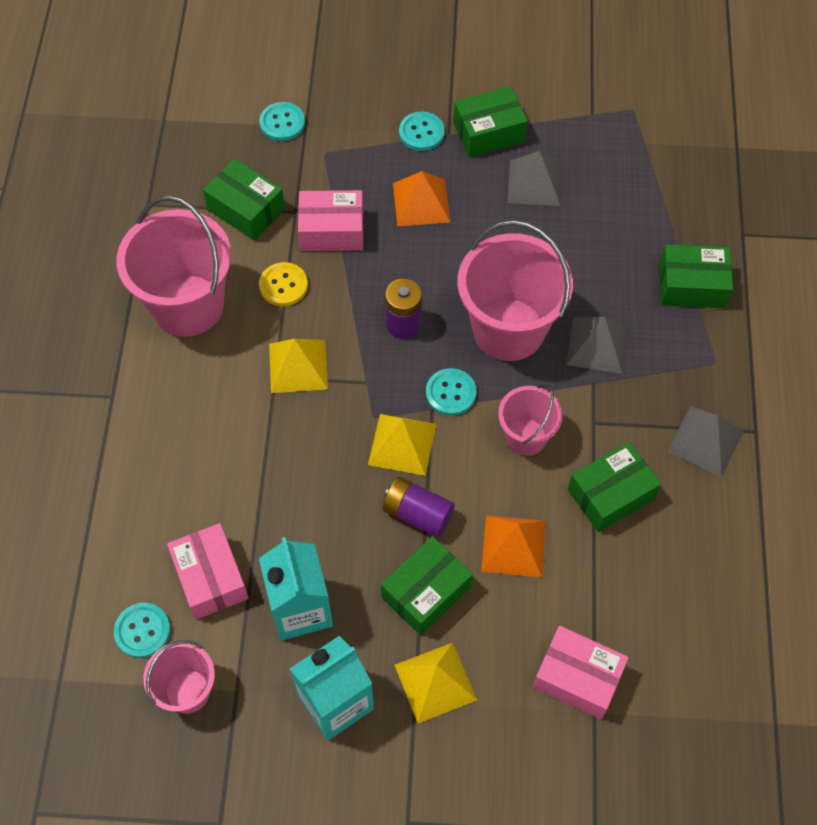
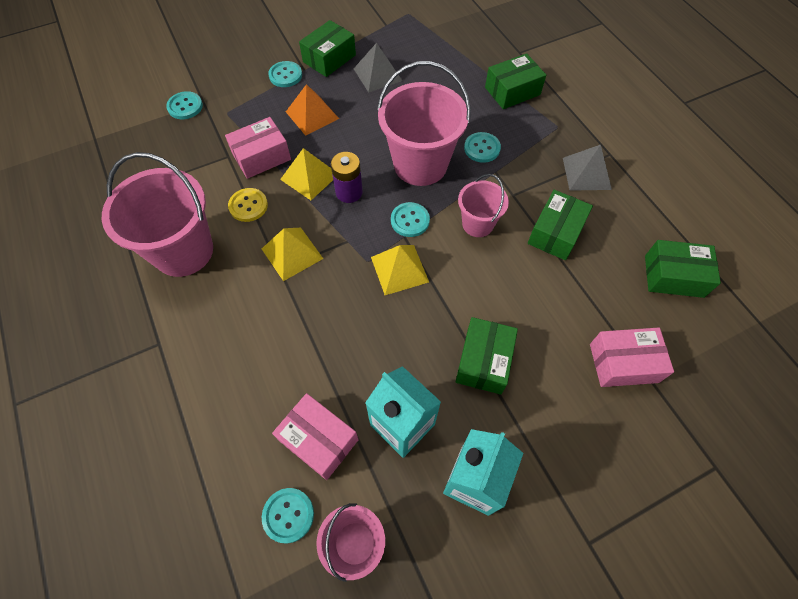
camera: 30 degrees left, 0 degrees up
(246, 209) = (191, 169): green box -> green box (673, 276)
(417, 514) = (441, 310): purple battery -> none
(435, 682) = (534, 422): yellow pyramid -> yellow pyramid (309, 176)
(513, 546) = (519, 297): orange pyramid -> none
(597, 345) = (482, 148): grey pyramid -> turquoise button

